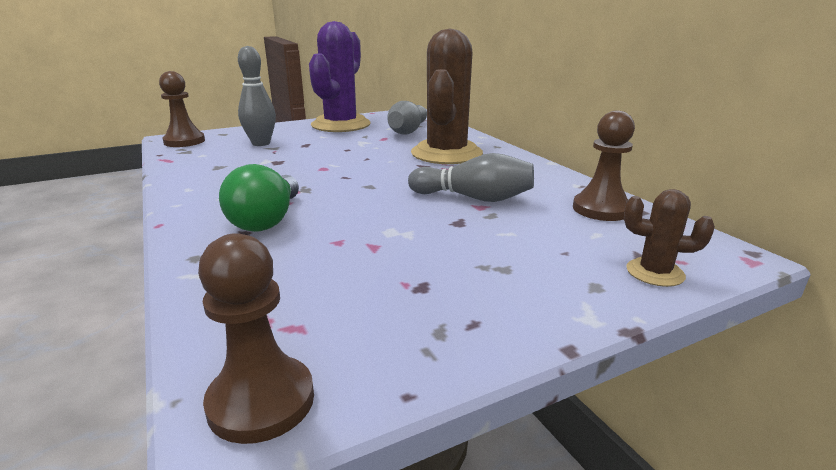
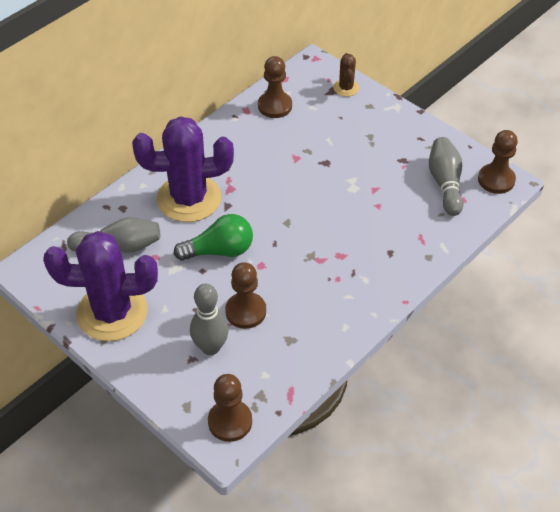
camera: 110 degrees left, 25 degrees up
(267, 220) = (369, 250): green light bulb -> green light bulb (219, 251)
(277, 156) = (245, 311): none -> brown pawn
(446, 153) = (189, 198): brown cactus -> purple cactus
(473, 198) = (284, 163): grey bowling pin -> grey bowling pin (445, 183)

